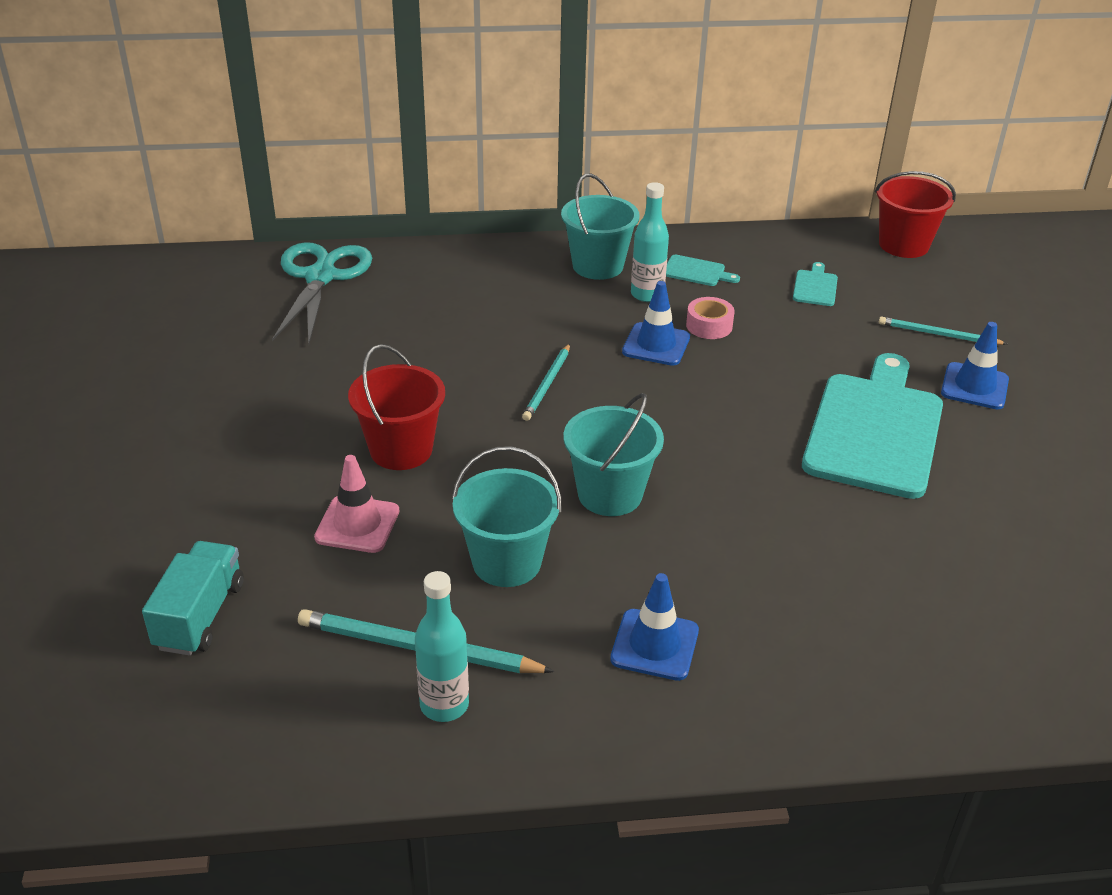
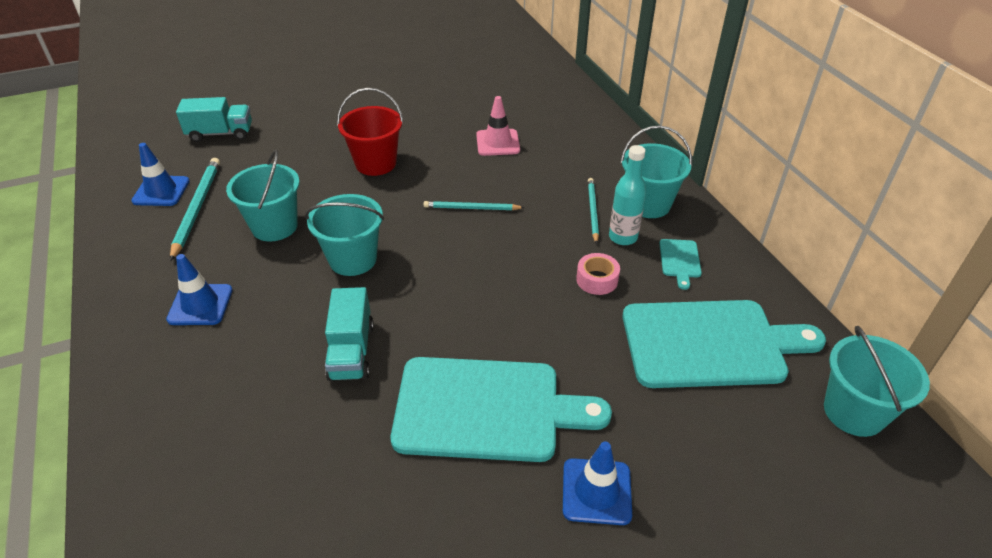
camera: 75 degrees right, 5 degrees up
(320, 277) = (549, 93): turquoise scissors -> none
(357, 524) = (301, 164): pink traffic cone -> pink traffic cone (498, 143)
(444, 705) = (151, 227): turquoise bottle -> none
(656, 345) = (551, 253): blue traffic cone -> blue traffic cone (161, 191)
(775, 512) = (351, 351): none -> turquoise truck
(815, 287) = (710, 344): turquoise cutting board -> turquoise cutting board, size x2.49
(903, 245) = (853, 412): red bucket -> turquoise bucket
(938, 334) = (681, 454): turquoise pencil -> turquoise pencil (592, 211)

